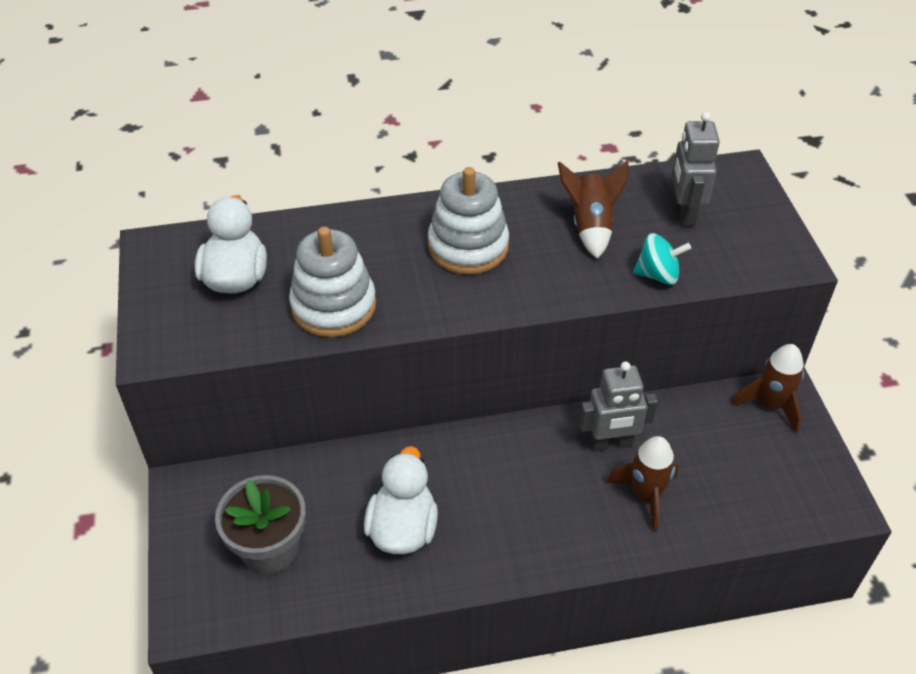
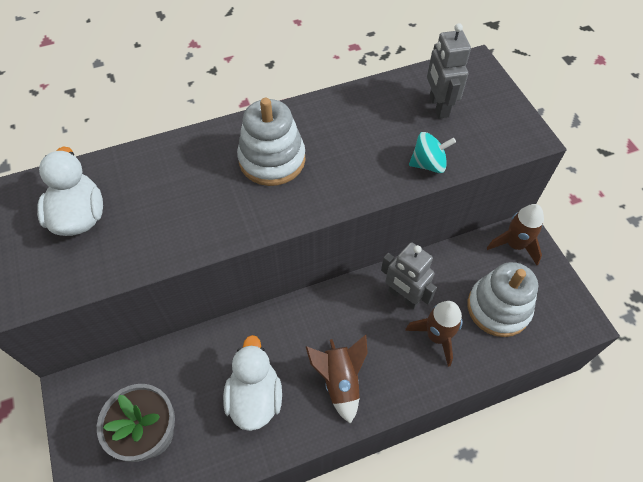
camera: 10 degrees left, 10 degrees up
(333, 306) = (168, 231): white stacking toy -> white stacking toy (498, 308)
(590, 226) = (367, 128): brown rocket -> brown rocket (340, 381)
(611, 444) = (403, 296): grey robot -> grey robot turned 60 degrees clockwise

